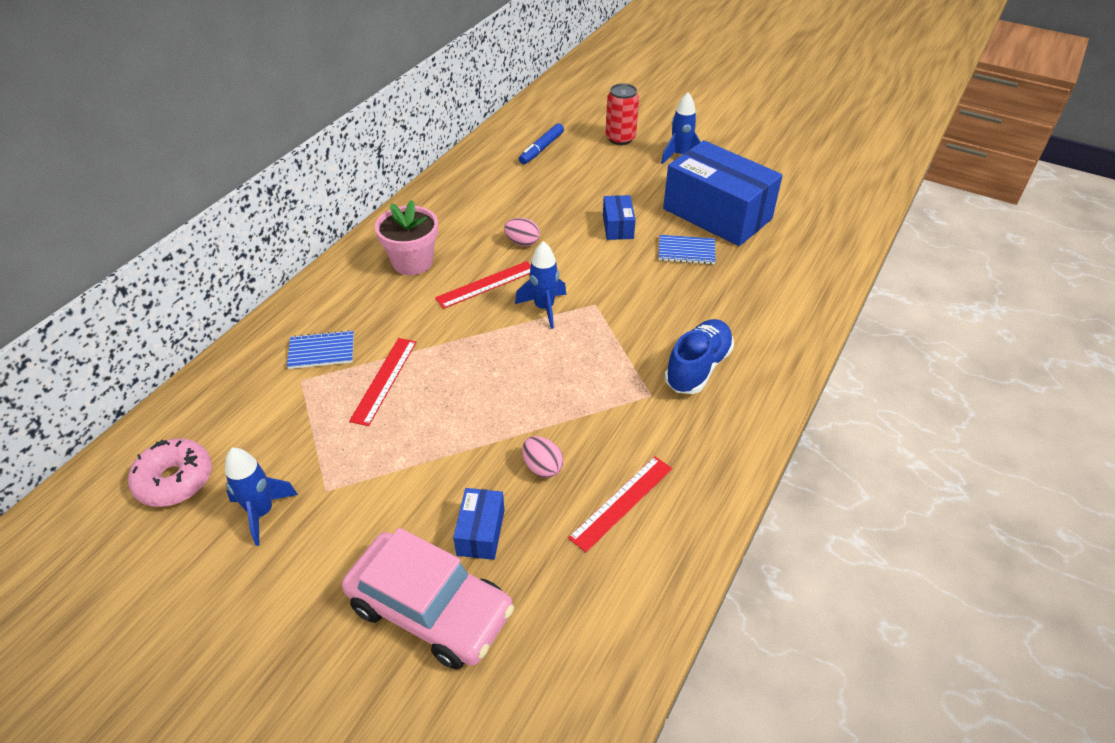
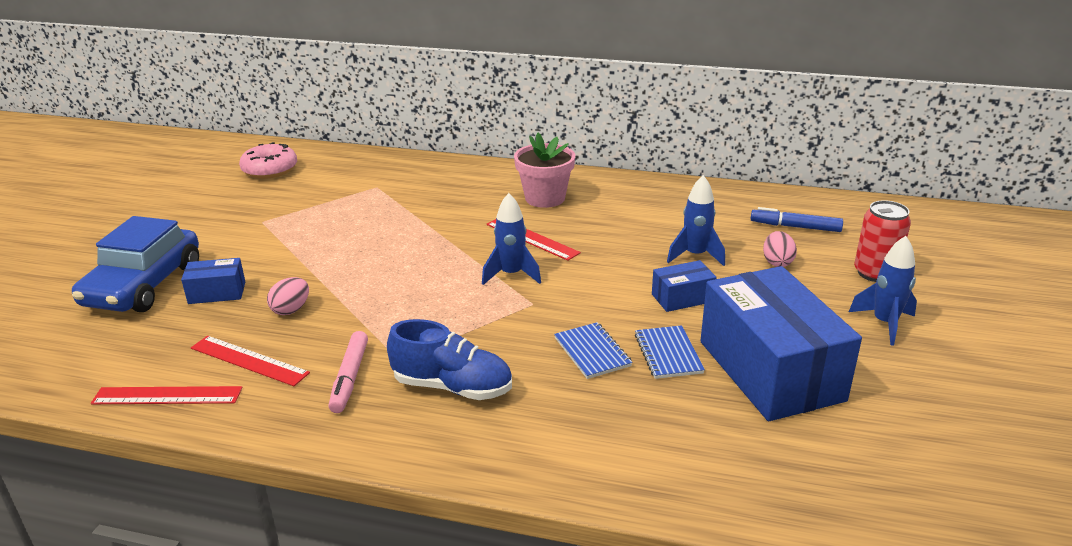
camera: 75 degrees right, 15 degrees down
(262, 512) = (240, 204): blue rocket -> blue rocket (695, 256)
(321, 351) = (411, 187): blue notebook -> blue notebook (592, 352)
(384, 380) = (384, 218): red ruler -> red ruler (167, 396)
(430, 609) = (144, 285): pink car -> blue car
(522, 242) = (611, 245): pink egg -> pink egg (777, 262)
(669, 429) = (350, 378): none -> pink marker
(717, 214) = (770, 370): blue box -> blue box turned 45 degrees counterclockwise

